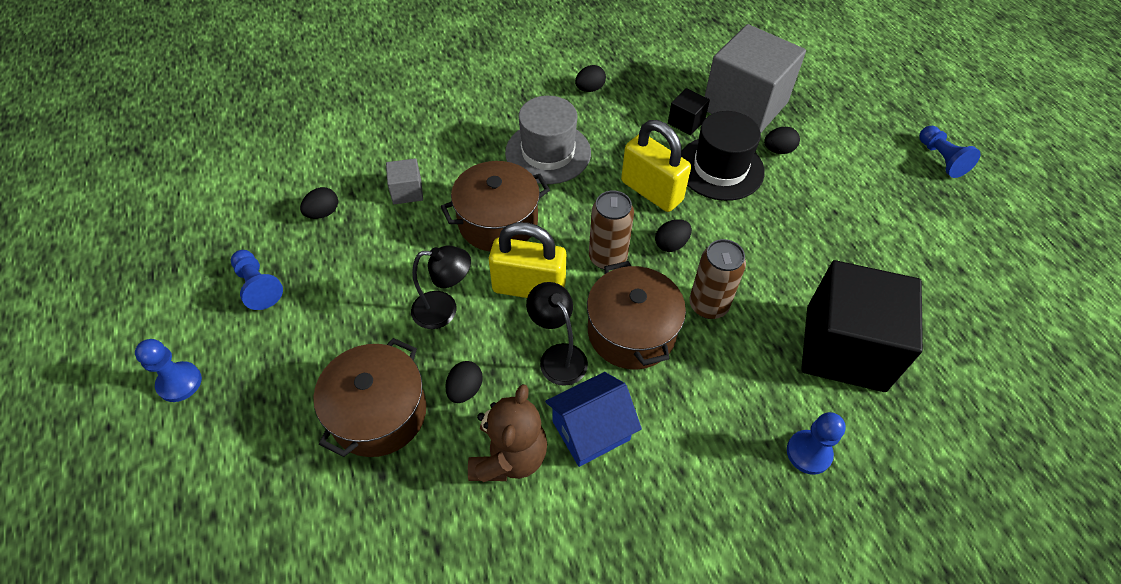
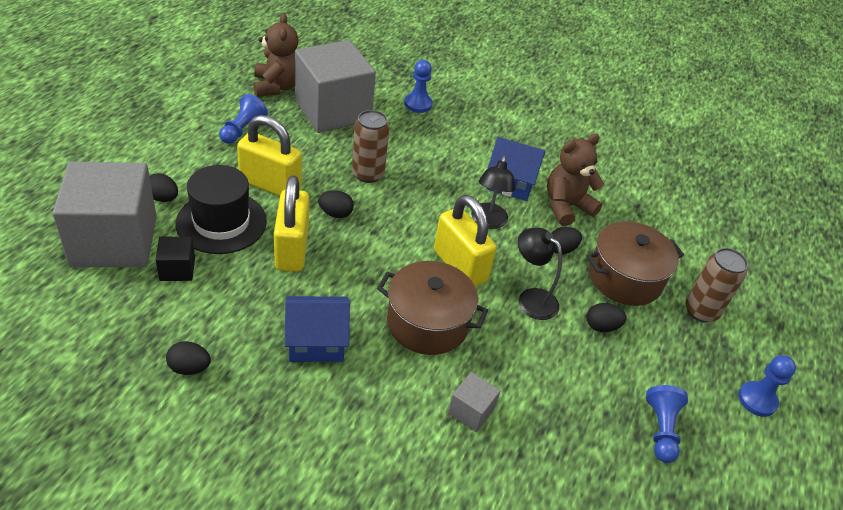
camera: 140 degrees left, 10 degrees down
(323, 213) = (561, 455): black egg -> black egg (601, 326)
(548, 152) = (316, 342): grey hat -> blue house
(607, 257) = (386, 240): brown can -> brown can (701, 311)
(631, 332) = (430, 198): brown pot -> none
(747, 223) = (270, 185): none -> yellow padlock
(845, 348) = (333, 110): black cube -> grey cube
(925, 323) = (277, 87): none -> brown teddy bear
(941, 159) = (91, 113): blue pawn -> blue pawn (242, 129)

